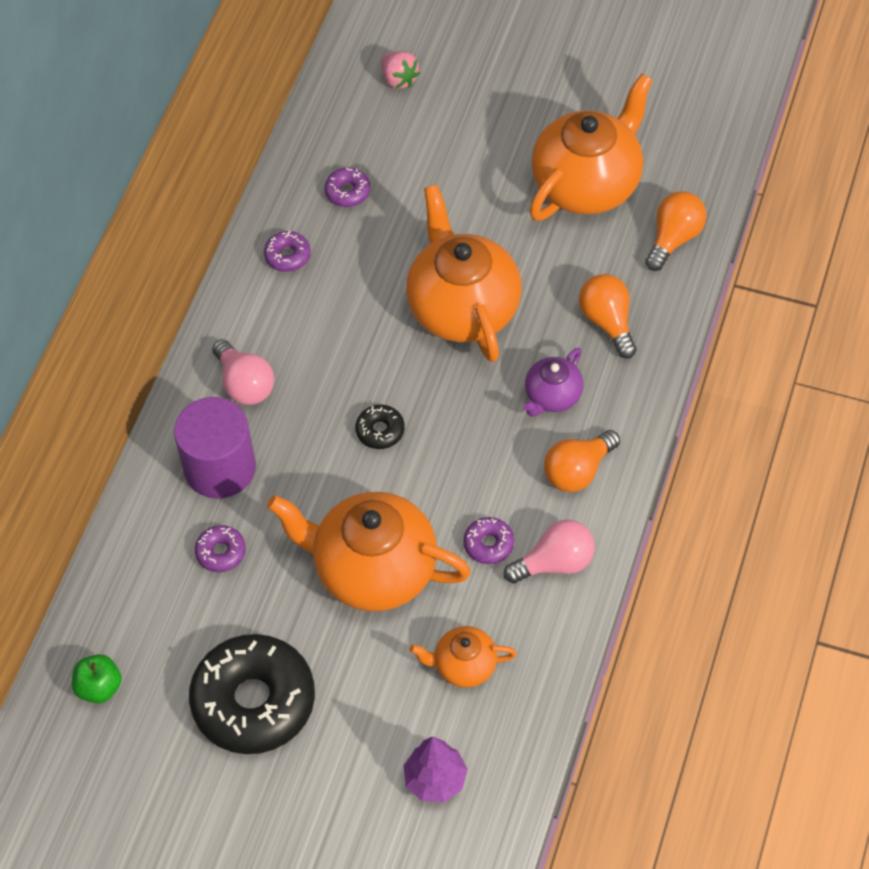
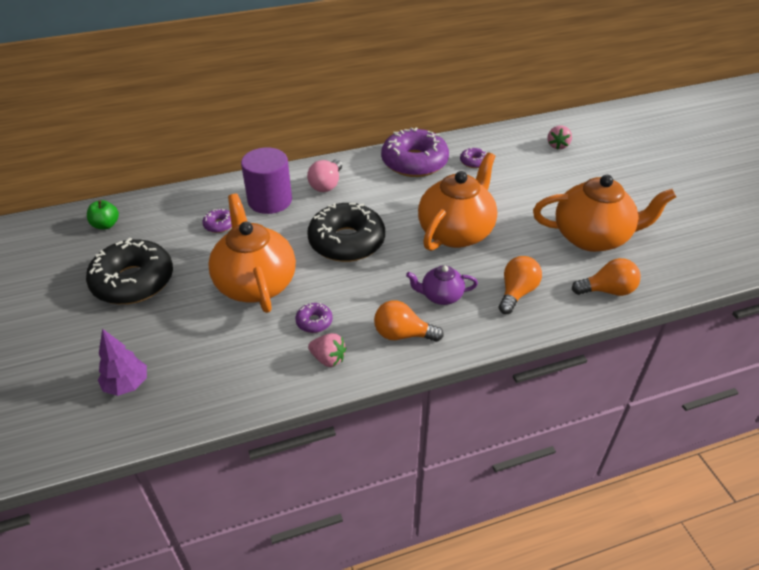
camera: 50 degrees right, 15 degrees down
(287, 256) = (414, 162): purple donut -> purple donut, size x2.36
(380, 431) = (346, 242): black donut -> black donut, size x2.36
(464, 666) = (220, 355): orange teapot -> none
(555, 563) = (328, 359): pink light bulb -> pink strawberry

